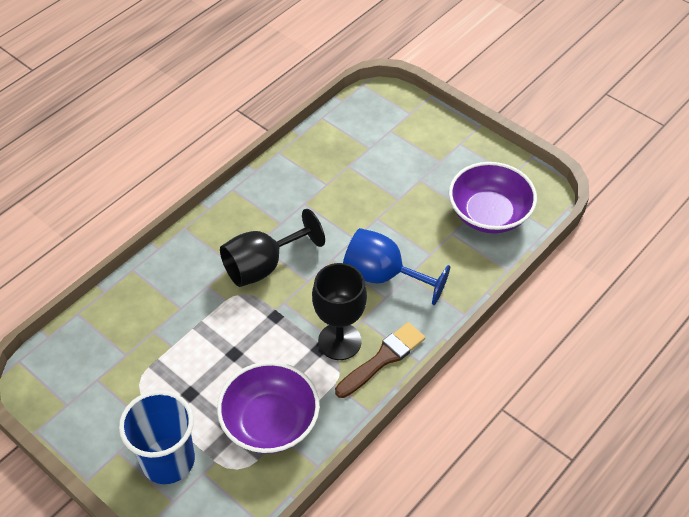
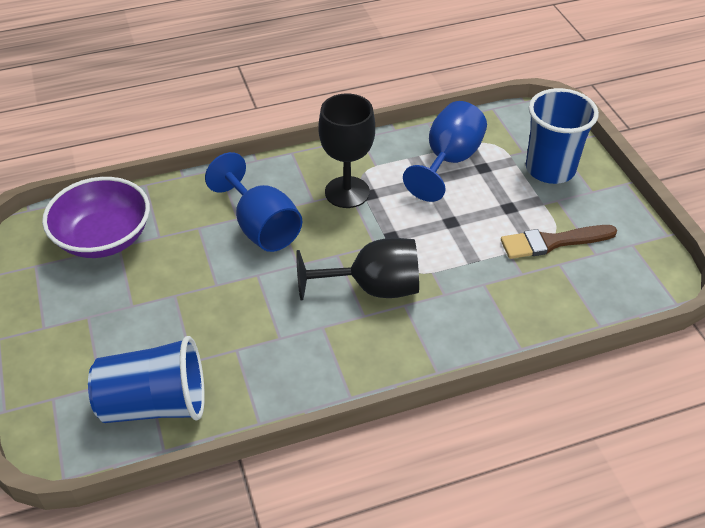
camera: 150 degrees left, 5 degrees down
(270, 422) = (448, 161): purple bowl -> blue goblet
(348, 135) = (155, 404): none -> blue cup
(383, 359) = (320, 165): brown brush -> brown brush (552, 242)

